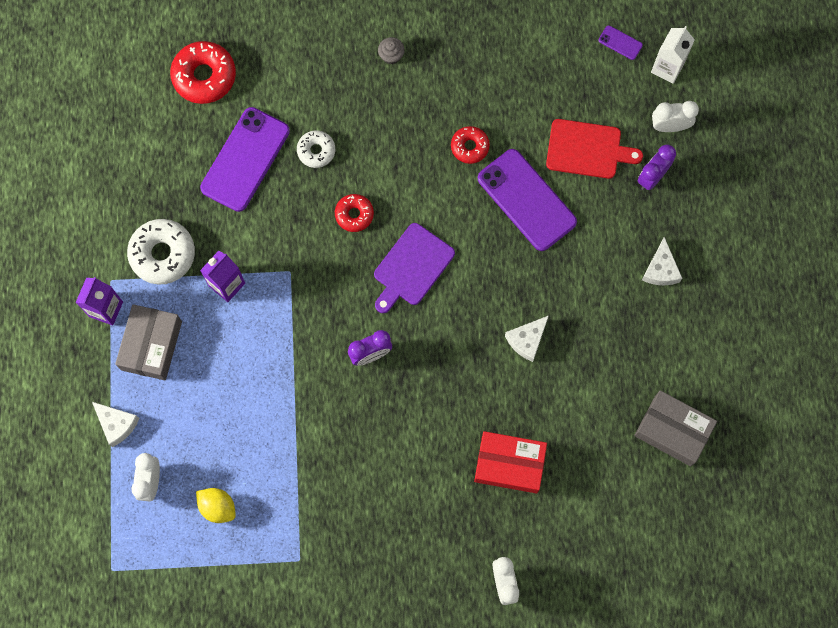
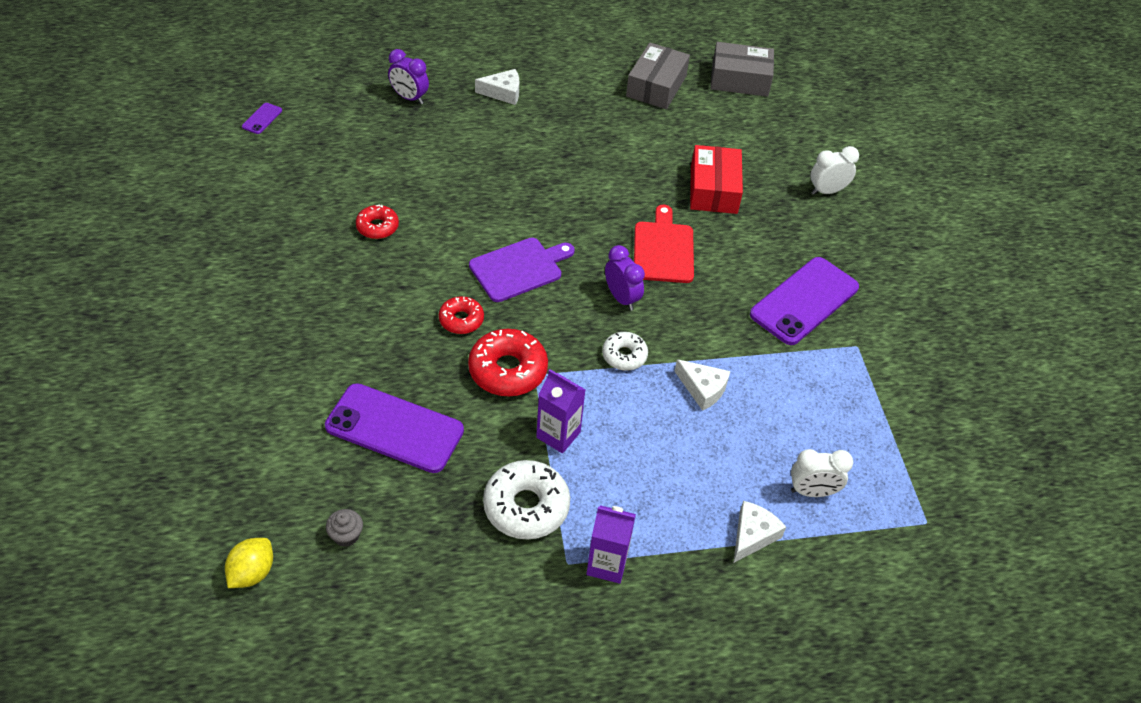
camera: 100 degrees left, 25 degrees down
(151, 345) = (646, 507): grey box -> grey box (740, 80)
(204, 76) = (277, 482): red donut -> red donut (508, 370)
(218, 507) = (822, 423): yellow lemon -> yellow lemon (252, 573)
(316, 151) = (383, 359): white donut -> white donut (624, 355)
(391, 55) = (262, 296): grey cupcake -> grey cupcake (346, 535)
(411, 267) = (519, 268): purple cutting board -> purple cutting board turned 60 degrees counterclockwise
(526, 200) = (437, 183): purple phone -> purple phone (804, 301)
(527, 340) = (586, 180): white cheese -> white cheese (702, 389)
(587, 149) = (380, 140): red cutting board -> red cutting board (663, 249)
(667, 68) = (292, 87): white carton -> none
(669, 126) = (356, 86): white clock -> none

